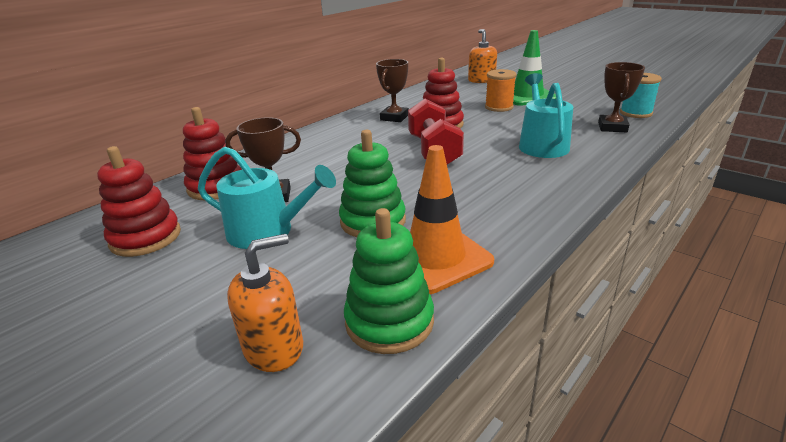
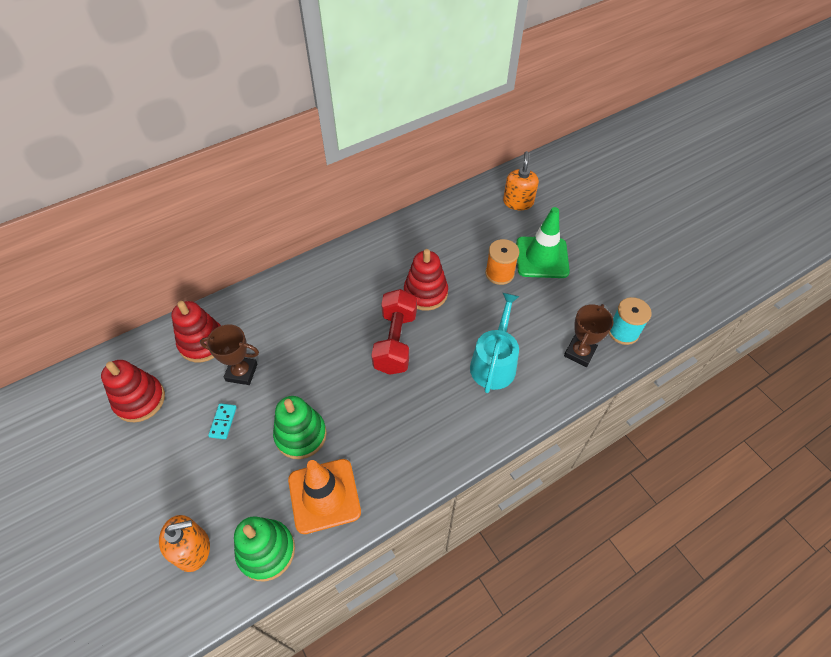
camera: 15 degrees right, 25 degrees up
(267, 231) = (223, 422): turquoise watering can -> turquoise domino
(394, 117) = (390, 263): brown trophy -> none

